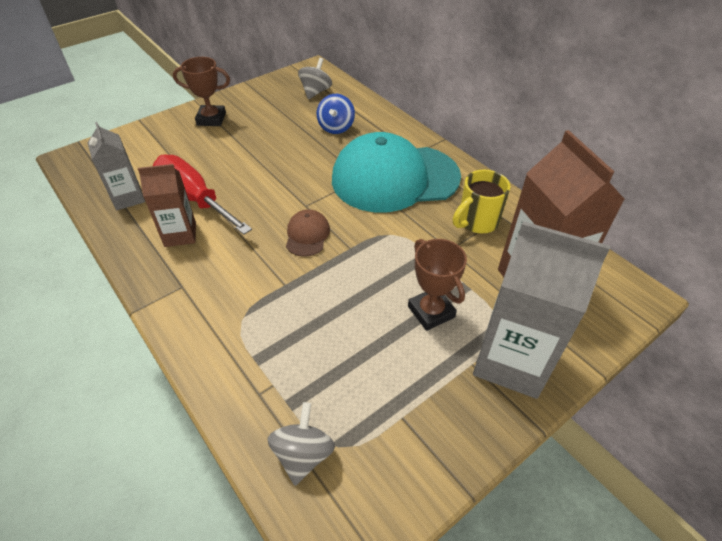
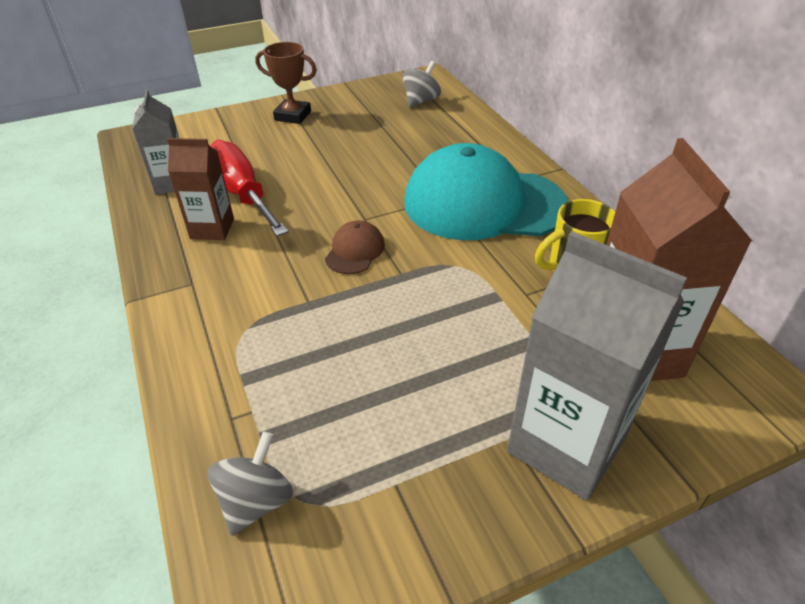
camera: 15 degrees right, 5 degrees down
(336, 127) = (431, 140): blue spinning top -> none
(431, 312) = (477, 364): brown trophy -> none

